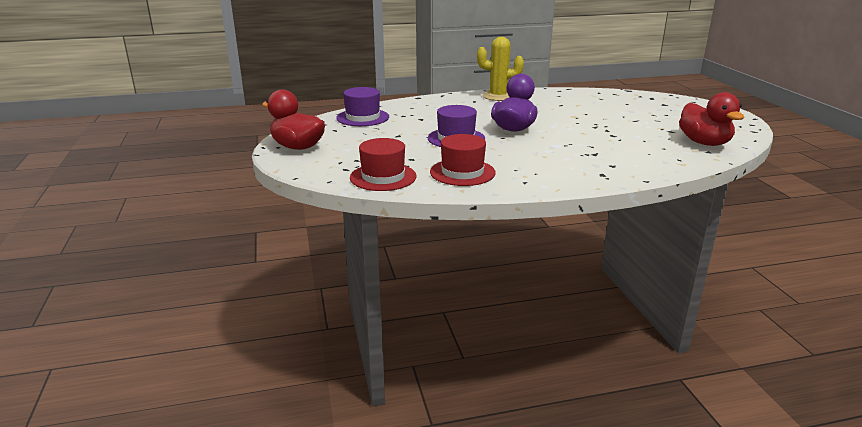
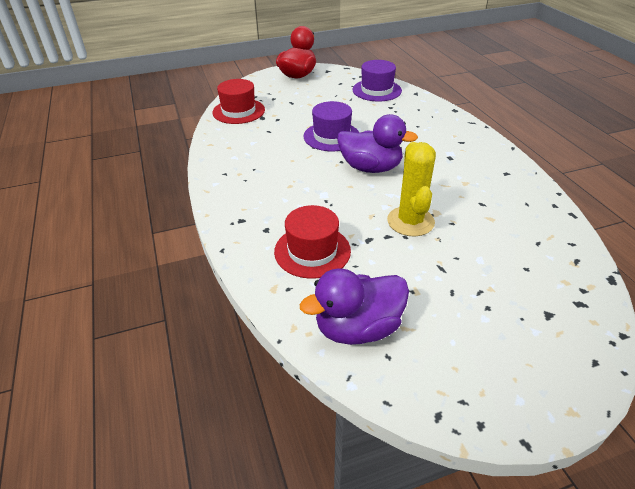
camera: 85 degrees right, 15 degrees up
(462, 172) = (247, 143): red hat -> red hat (312, 251)
(498, 96) = (490, 157): yellow cactus -> yellow cactus (410, 221)
(704, 143) = (358, 328): red duck -> purple duck

